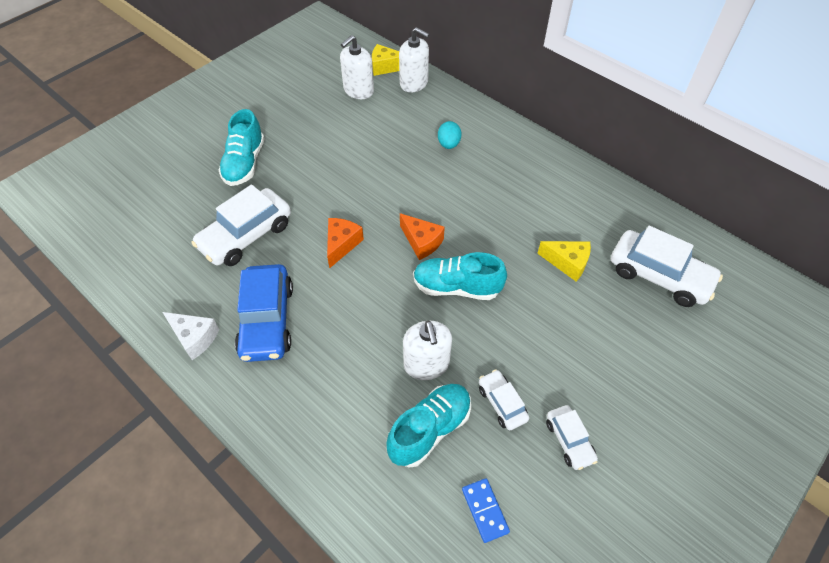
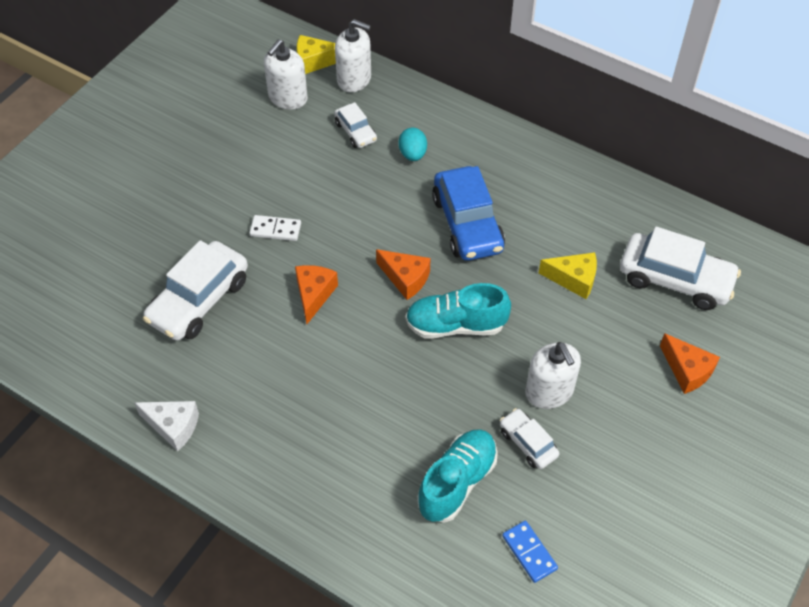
camera: 10 degrees left, 0 degrees up
(245, 163) = (172, 212): turquoise shoe -> none
(267, 320) = (250, 394): blue car -> blue car (467, 224)
(323, 188) = (275, 229): none -> white domino
(426, 364) = (439, 415): white soap dispenser -> white soap dispenser (549, 392)
(569, 440) = (604, 469): white car -> white car (355, 132)
(660, 359) = (687, 370): none -> orange cheese

